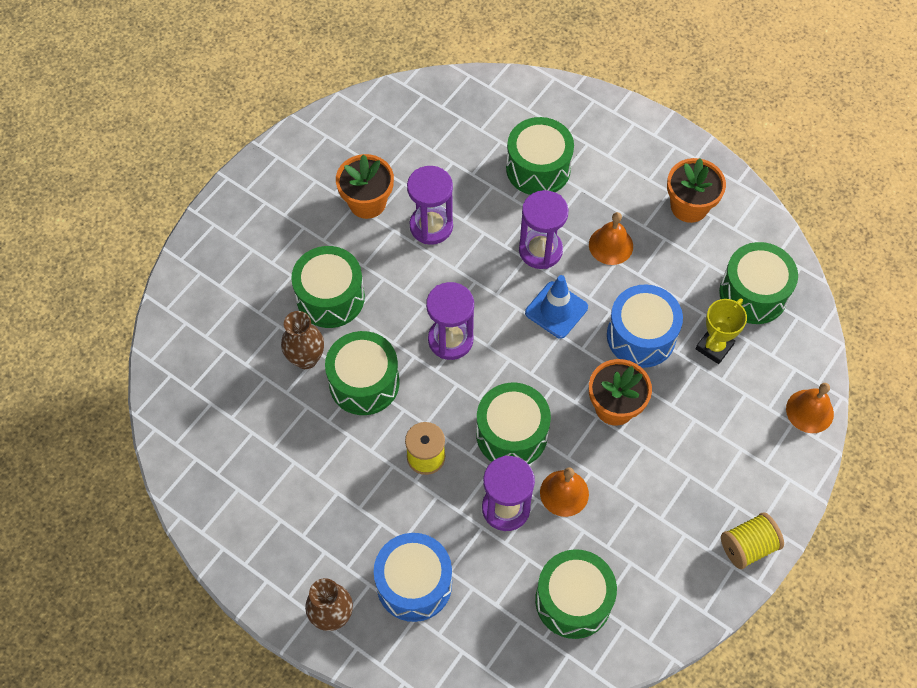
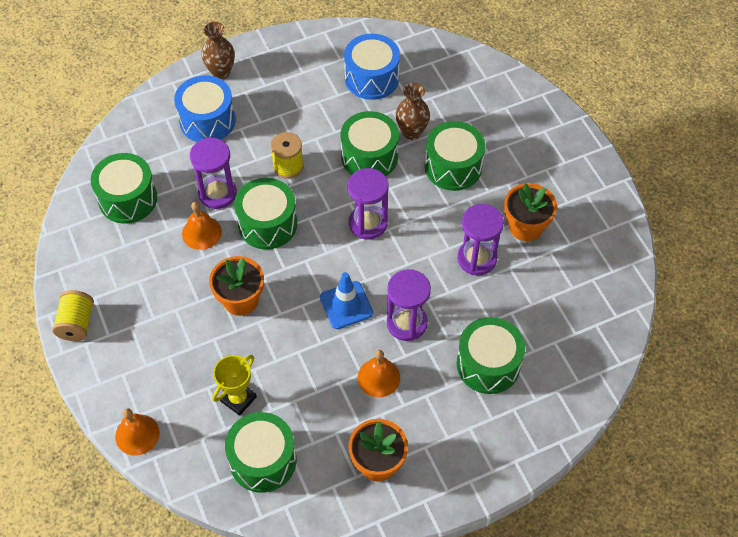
camera: 120 degrees right, 5 degrees down
(641, 336) = (284, 351): blue drum -> blue drum (371, 78)
(714, 347) = (238, 399): yellow trophy -> yellow trophy turned 60 degrees clockwise

